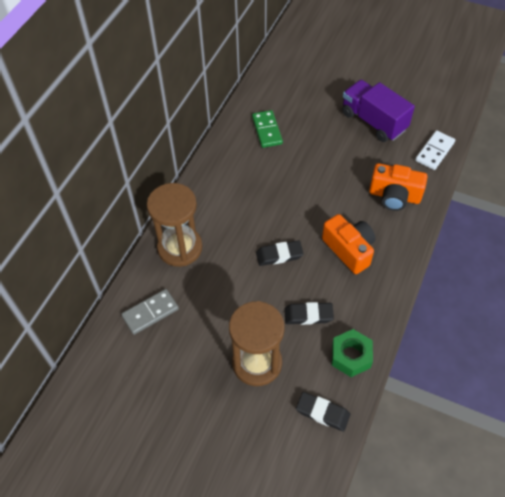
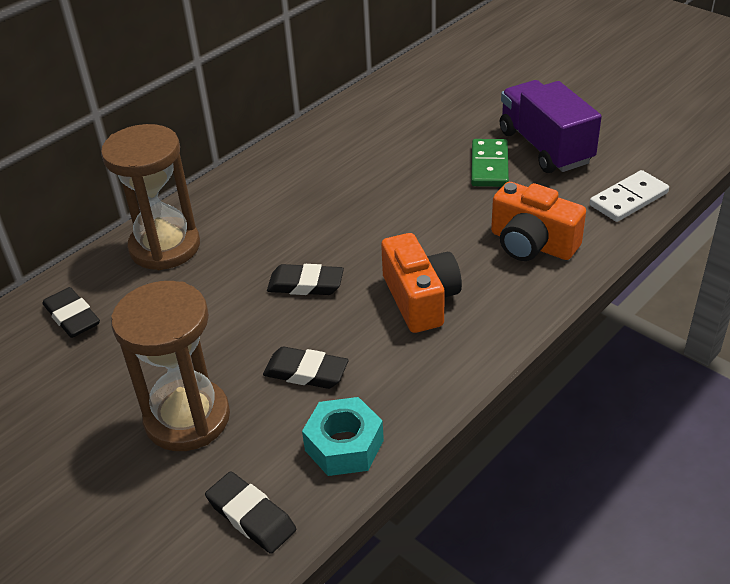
camera: 20 degrees right, 15 degrees down
(150, 312) = (72, 317): grey domino -> black eraser
(267, 130) = (374, 133): green domino -> green domino (489, 166)
(351, 356) = (344, 445): green nut -> turquoise nut

